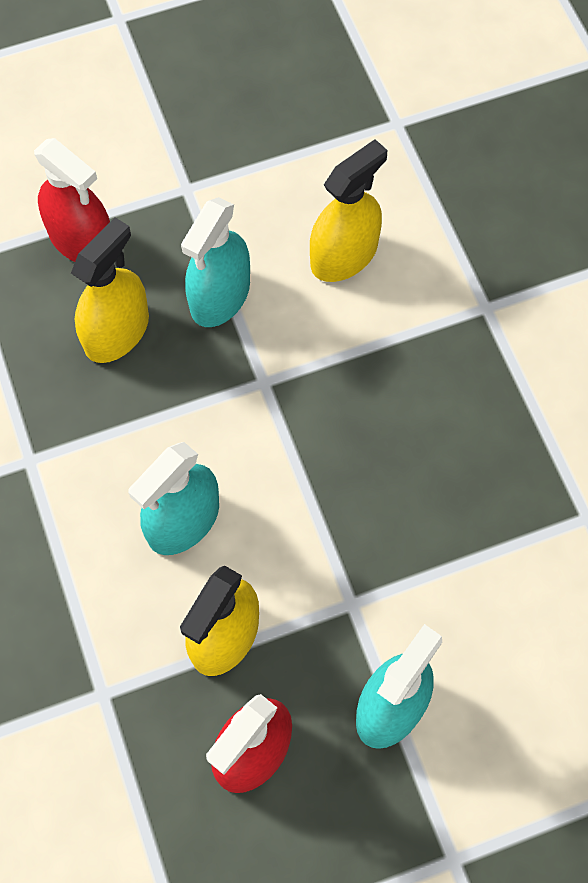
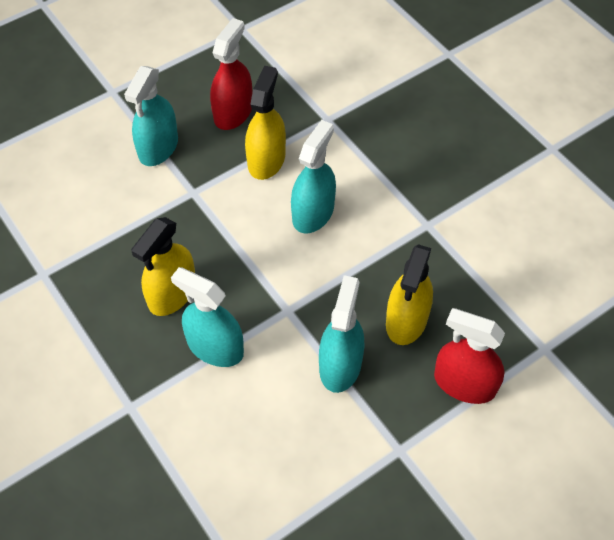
camera: 165 degrees right, 10 degrees down
(344, 255) = (252, 423): yellow spray bottle -> yellow spray bottle (172, 293)
(368, 355) = (215, 347): none -> turquoise spray bottle

